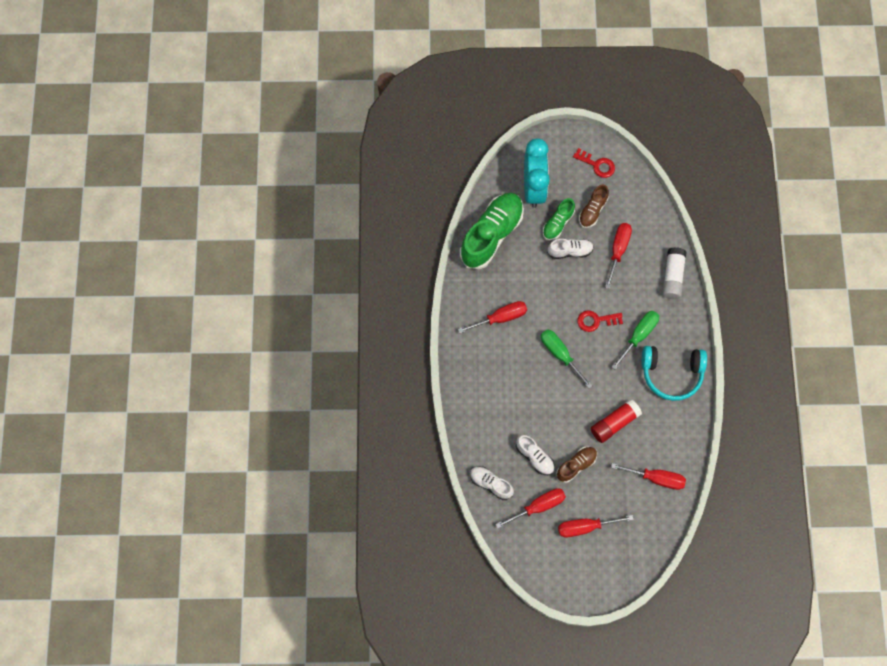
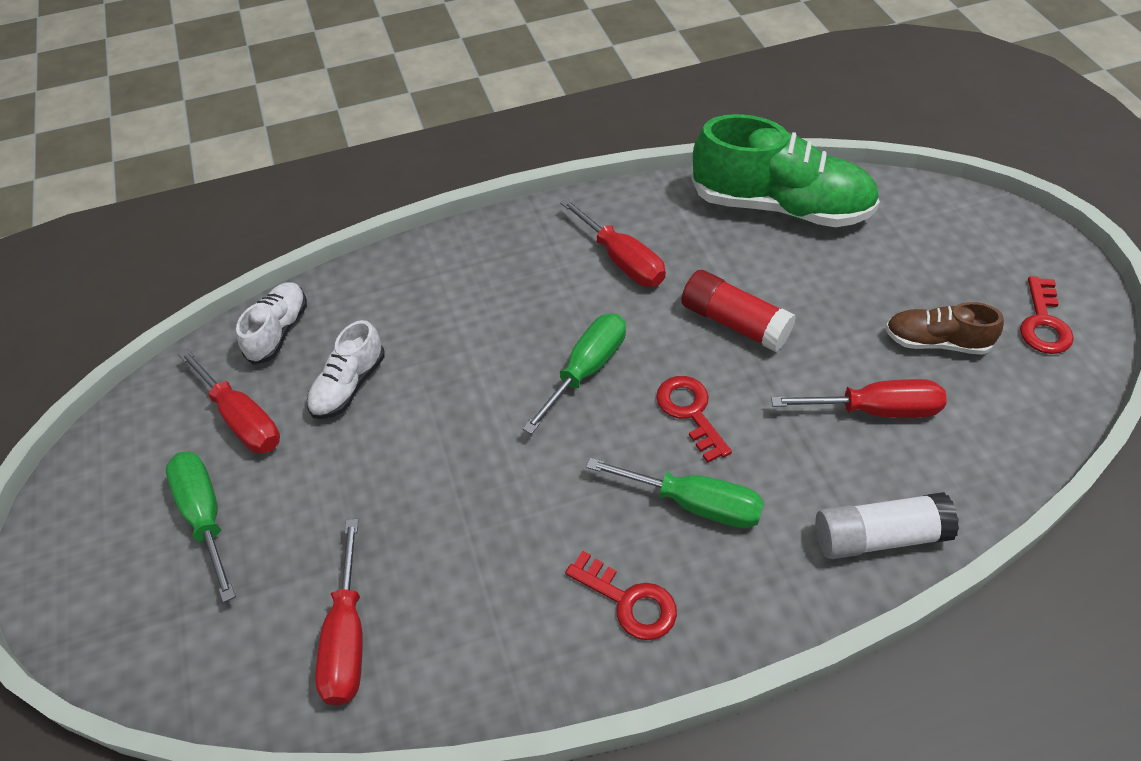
camera: 75 degrees right, 20 degrees down
(533, 188) = (916, 239): turquoise clock -> none
(558, 223) = (868, 293): green shoe -> none
(570, 251) = (820, 328): white shoe -> none
(576, 465) = (346, 462): brown shoe -> none
(585, 527) = (205, 516): red screwdriver -> green screwdriver
(614, 423) = (463, 510): red glue stick -> red glue stick (734, 322)
(671, 373) = (629, 601): turquoise headphones -> red key

